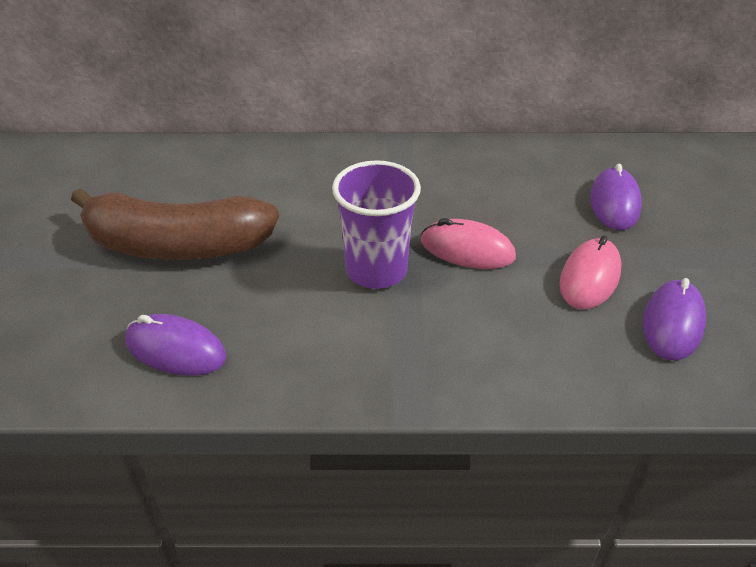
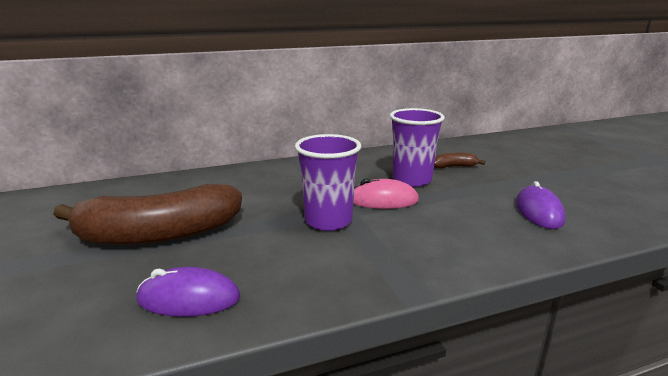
camera: 20 degrees left, 20 degrees down
(532, 218) = (412, 180): none -> purple cup
(589, 277) = (471, 200): pink mouse -> none
(614, 203) = (454, 167): purple mouse -> brown banana

